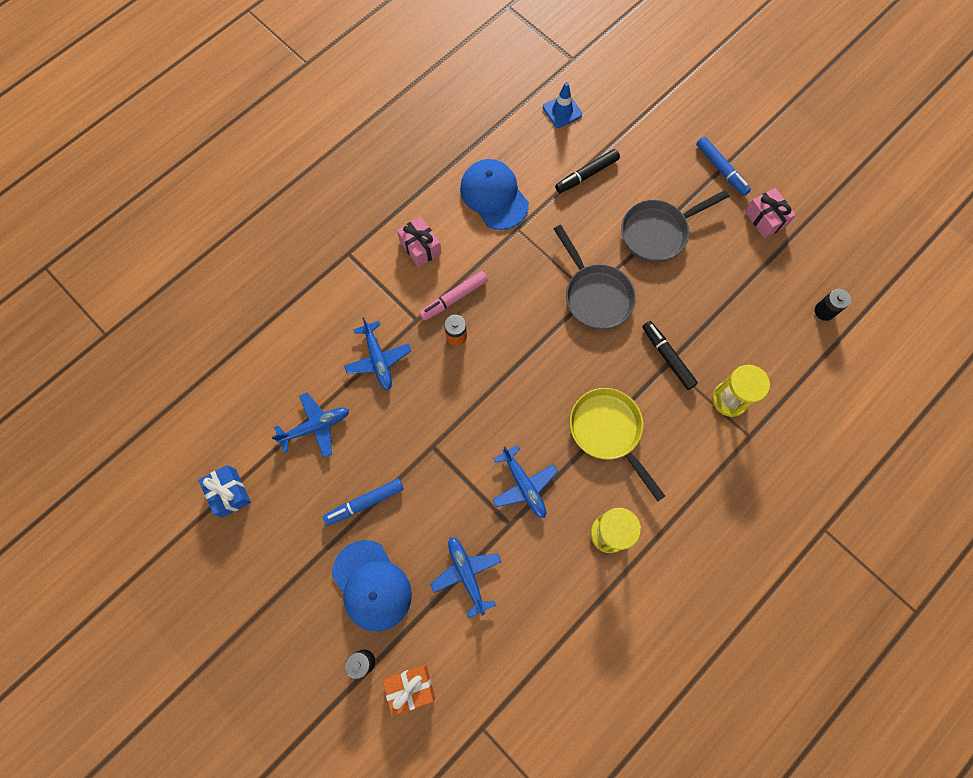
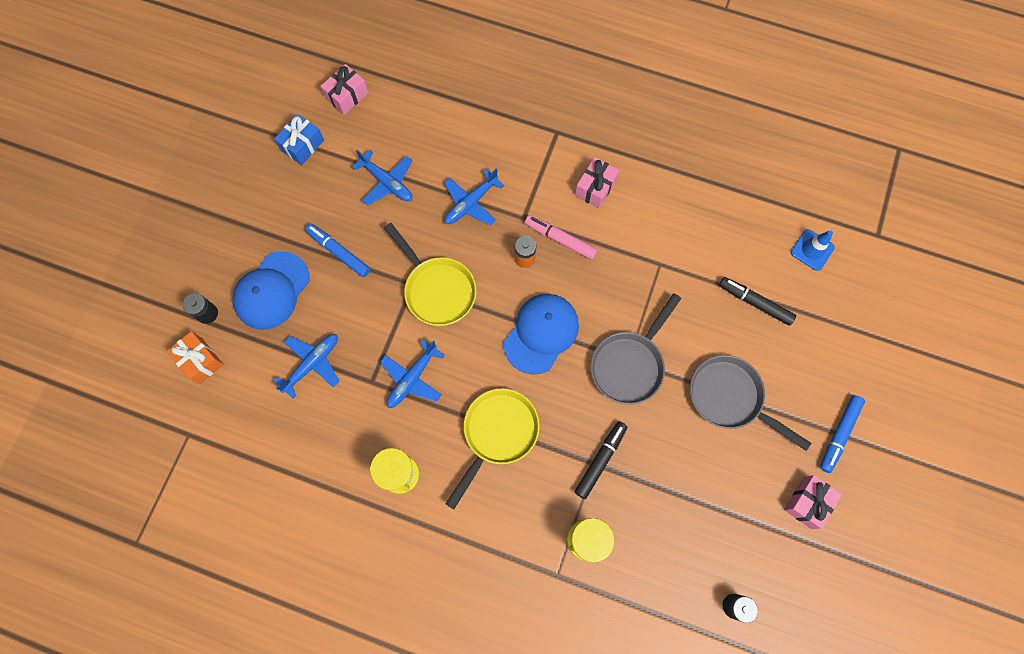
camera: 65 degrees right, 0 degrees up
(199, 427) = (347, 96): none -> pink gift
(448, 426) = (437, 289): none -> yellow pan
(494, 196) = (683, 228): blue cap -> blue cap (541, 333)

